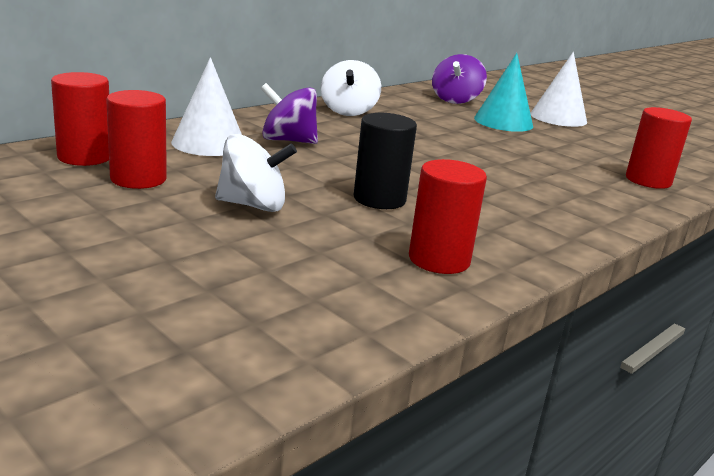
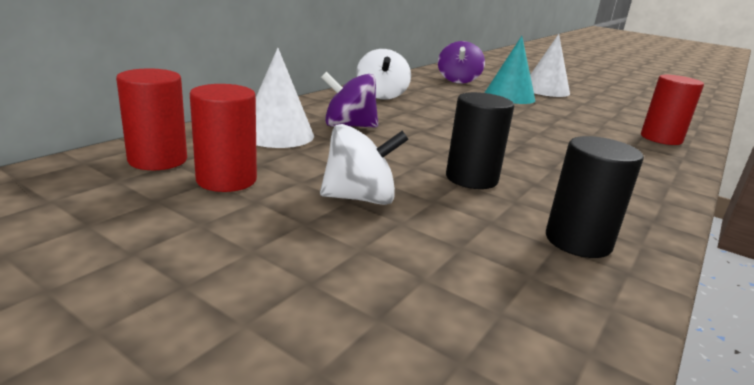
camera: 10 degrees left, 0 degrees up
(439, 260) = (578, 241): red cylinder -> black cylinder

